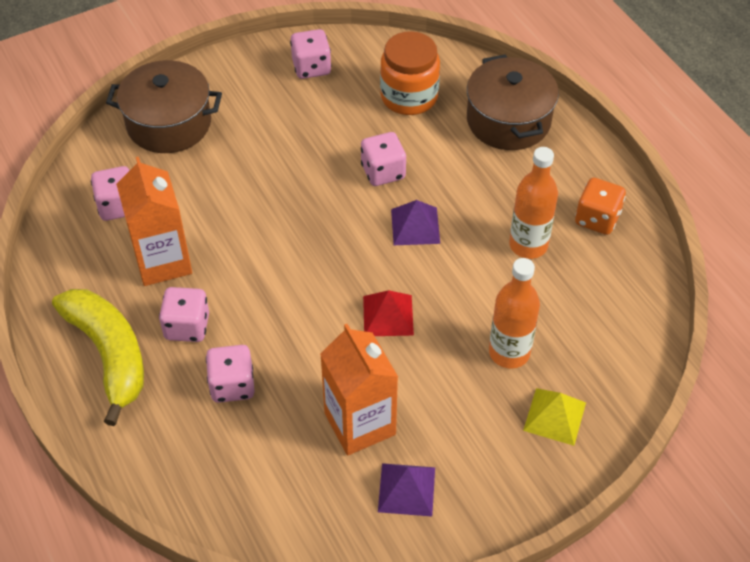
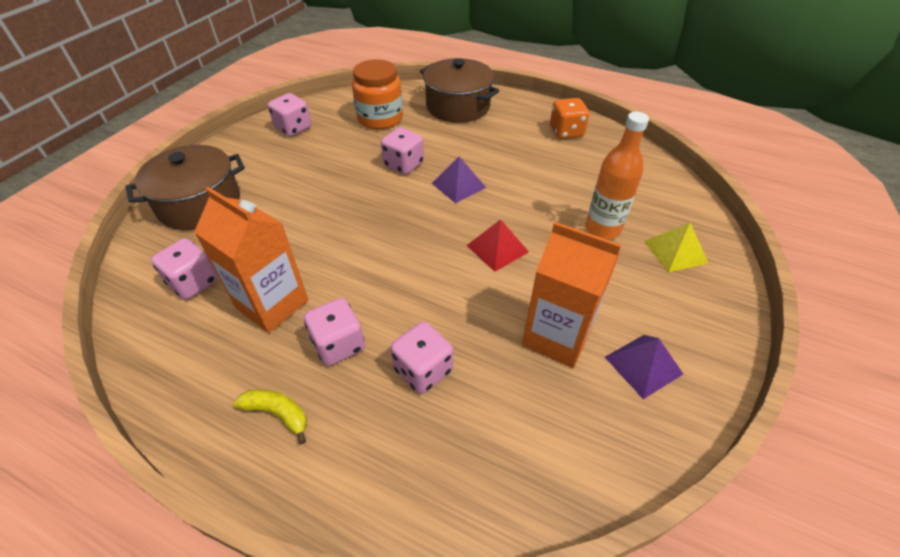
camera: 35 degrees left, 5 degrees down
(109, 354) = (278, 413): yellow banana -> yellow banana, size x0.46
(528, 245) = (543, 163): orange bottle -> none

